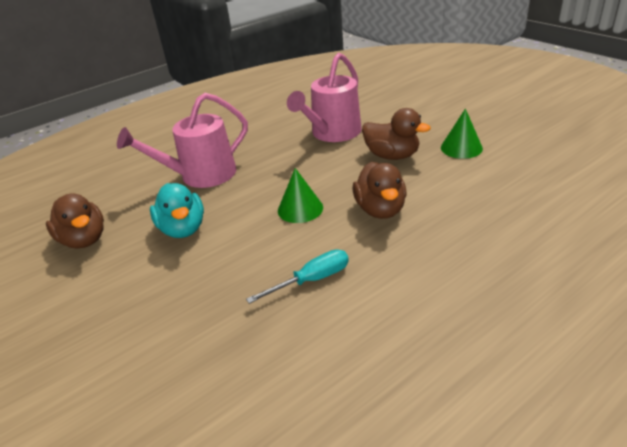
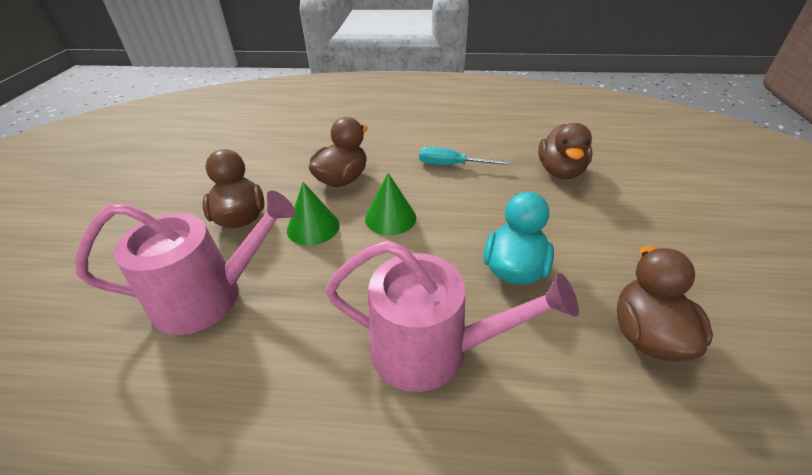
camera: 140 degrees left, 5 degrees up
(193, 346) = (560, 171): none -> brown duck
(461, 148) = (194, 187): green cone -> green cone (313, 227)

